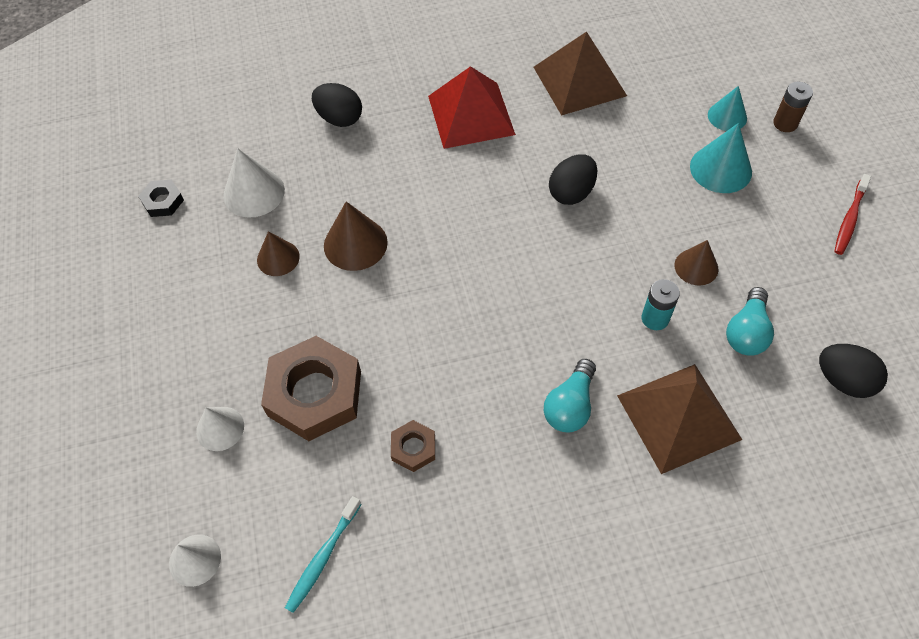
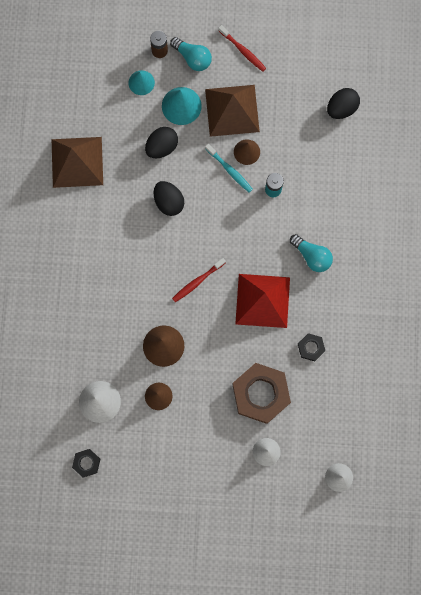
camera: 75 degrees left, 20 degrees up
(323, 558) = (357, 410): turquoise toothbrush -> turquoise toothbrush (229, 170)
(339, 118) = (53, 331): black egg -> black egg (162, 147)
(413, 448) = (311, 347): brown nut -> black nut
(466, 259) = (197, 281): none -> red toothbrush
(471, 115) = (82, 243): red pyramid -> red pyramid (262, 300)
(678, 417) = (336, 202): brown pyramid -> brown pyramid (232, 110)
(746, 332) = (297, 144): turquoise light bulb -> turquoise light bulb (192, 58)

